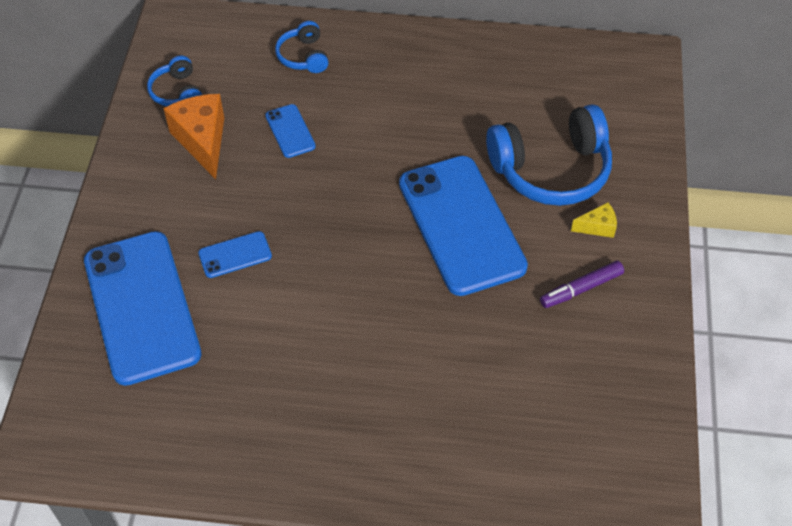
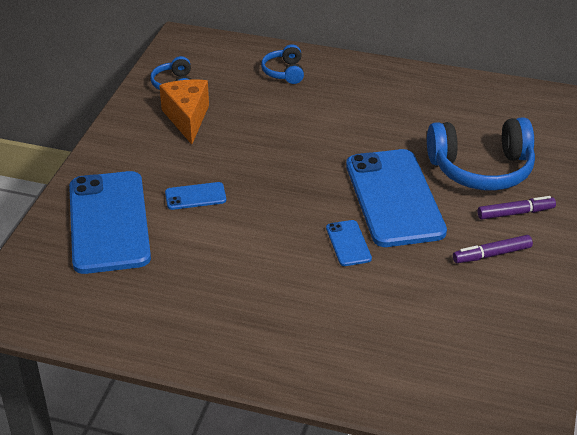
camera: 10 degrees right, 15 degrees down
(290, 131) = (261, 119): blue phone -> blue phone (348, 243)
(597, 227) = (515, 213): yellow cheese -> purple marker

